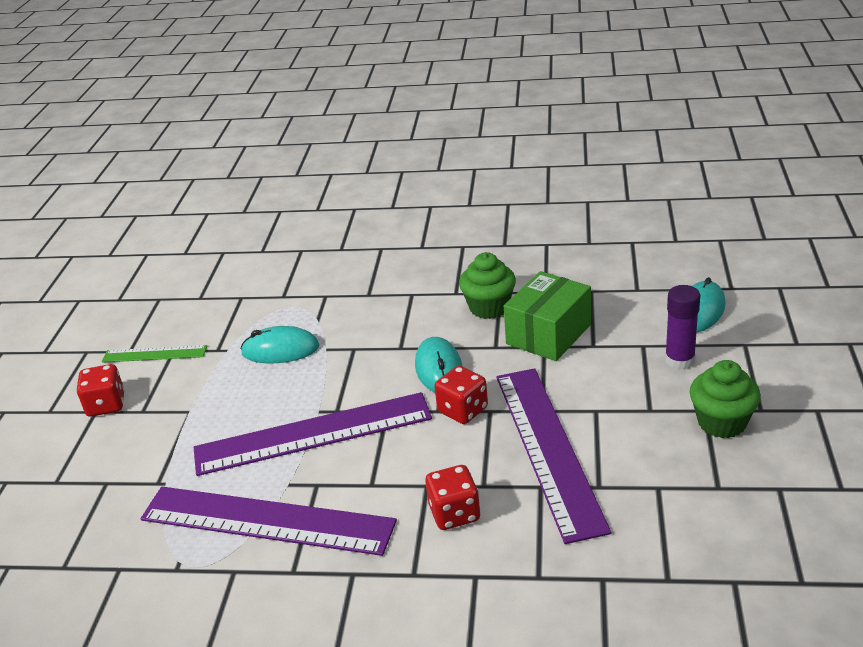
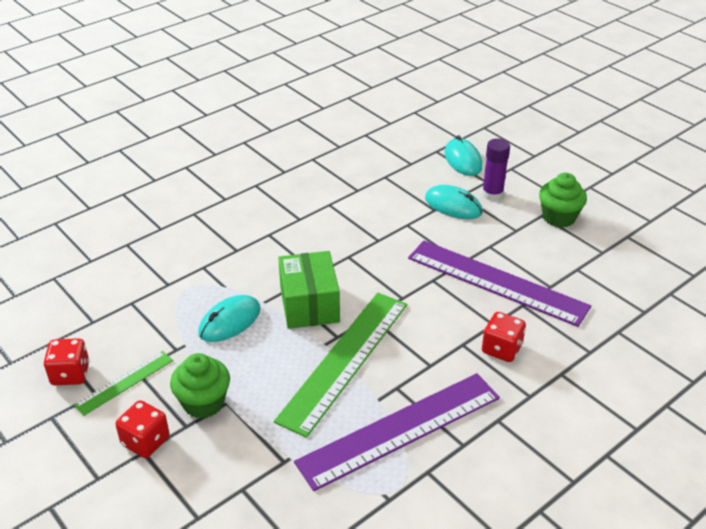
camera: 50 degrees left, 5 degrees up
(313, 434) = (344, 360): purple ruler -> green ruler
(439, 369) = (364, 272): turquoise mouse -> turquoise mouse (453, 205)
(463, 410) = (417, 289): red dice -> red dice (70, 374)
(489, 307) = (337, 217): green cupcake -> green cupcake (203, 403)
(548, 334) = (399, 216): green box -> green box (309, 304)

